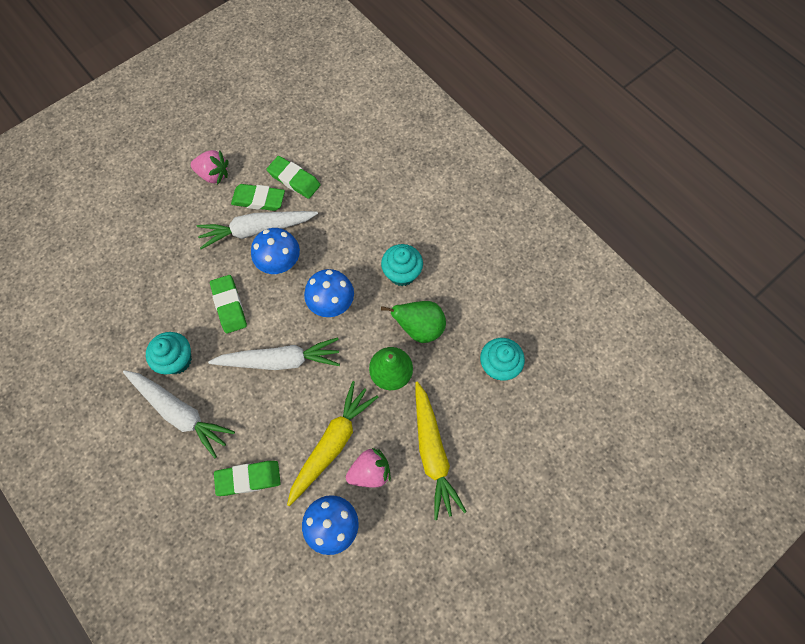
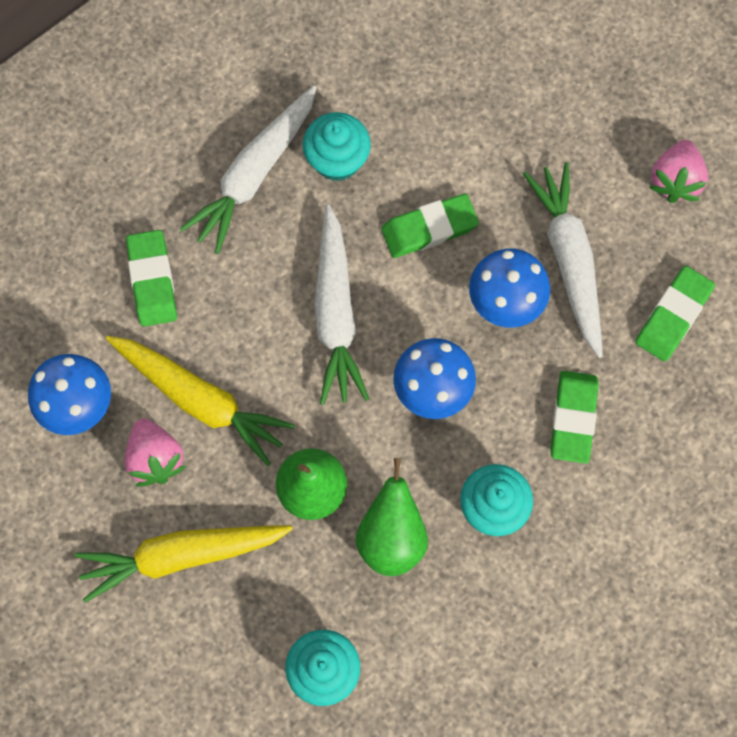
camera: 90 degrees right, 5 degrees up
(258, 199) = (629, 259): green eraser -> green eraser (573, 418)

